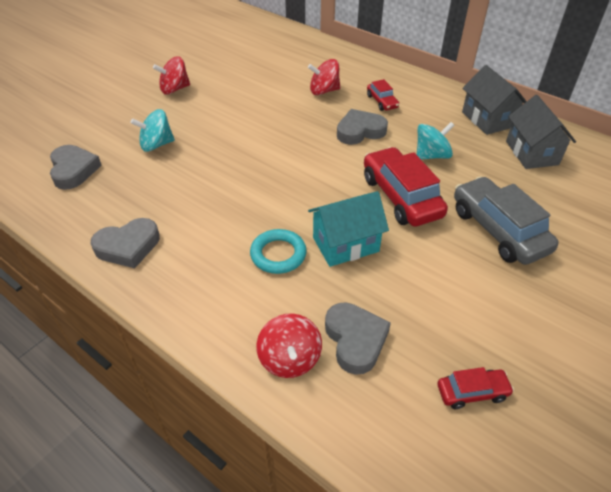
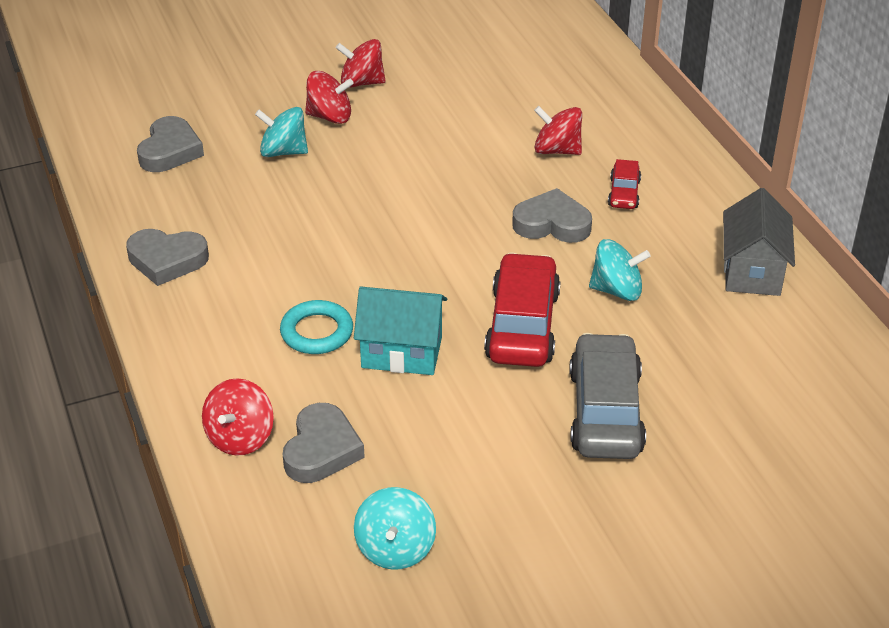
camera: 30 degrees right, 5 degrees down
(170, 114) = (330, 116): none -> red spinning top
(472, 392) = (395, 548): red car -> turquoise spinning top
(532, 153) = (764, 339): grey house -> none

